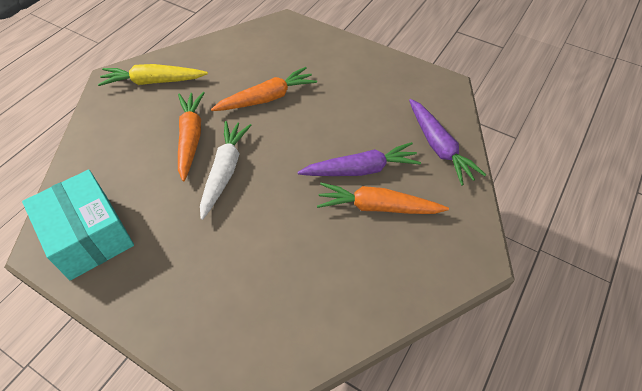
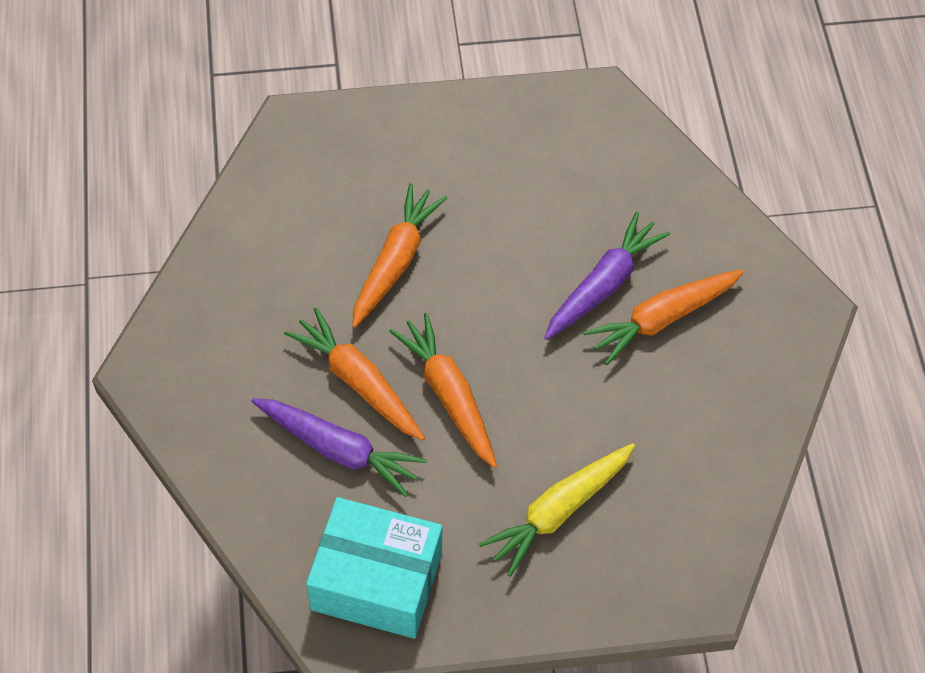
camera: 40 degrees left, 5 degrees up
(153, 82) = (212, 337): yellow carrot -> yellow carrot (558, 511)
(225, 171) = (448, 395): white carrot -> orange carrot
(439, 147) = (664, 195): purple carrot -> purple carrot (339, 449)

